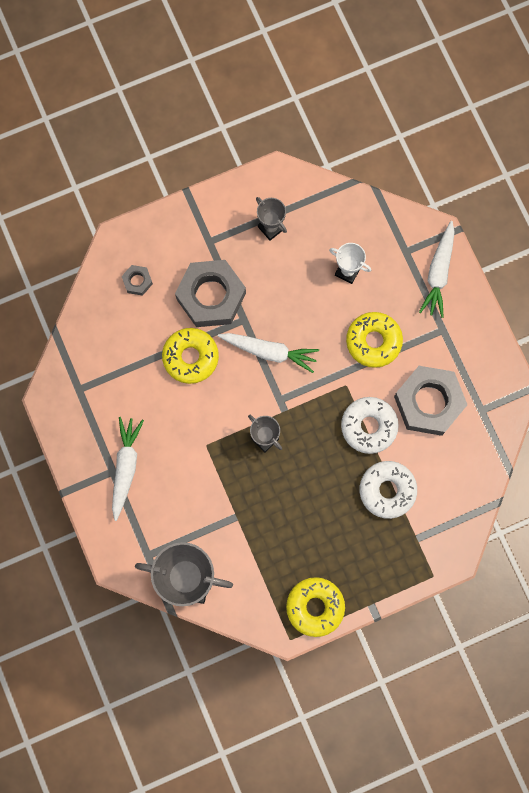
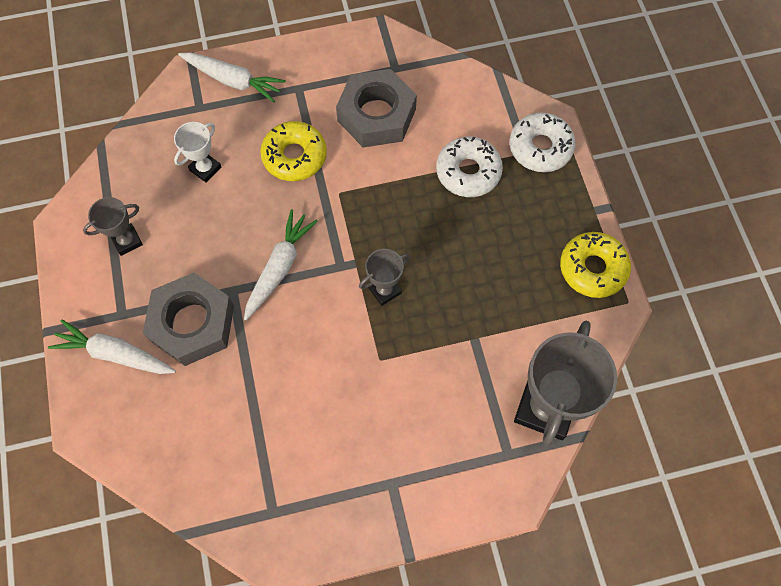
camera: 80 degrees left, 10 degrees down
(125, 467) = (390, 465): white carrot -> white carrot (115, 354)
(137, 281) = (147, 411): grey nut -> none
(190, 357) = (264, 360): yellow donut -> none
(369, 426) = (392, 178): white donut -> white donut (540, 148)

